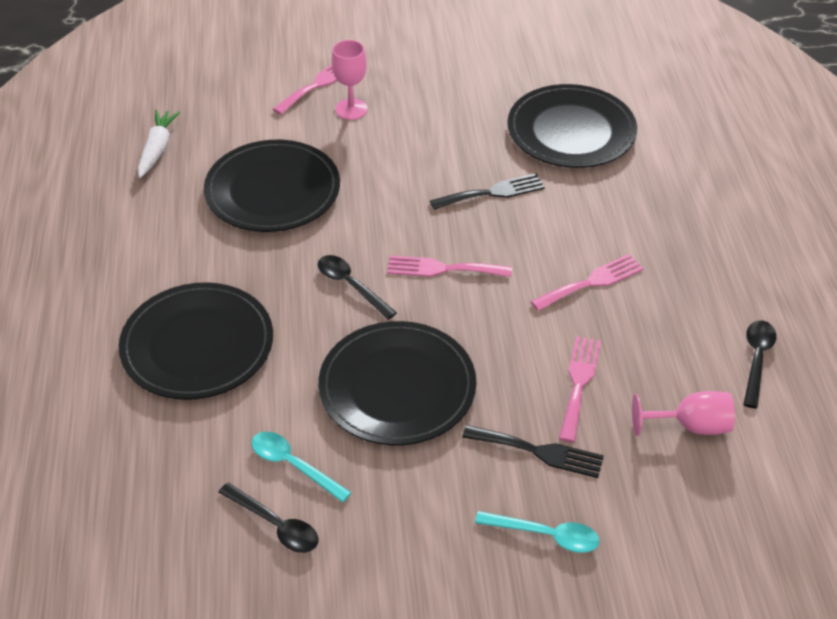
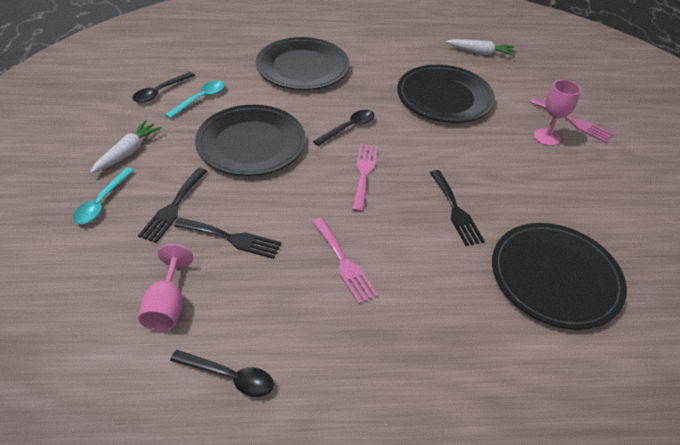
camera: 90 degrees right, 0 degrees up
(437, 531) = (128, 152): none -> white carrot
(579, 383) = (232, 238): pink fork -> black fork

